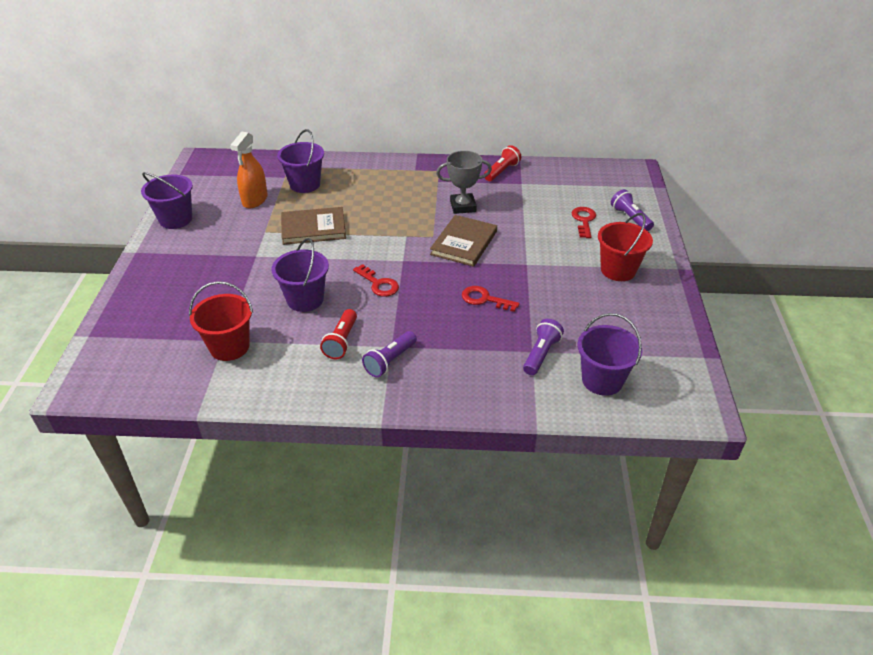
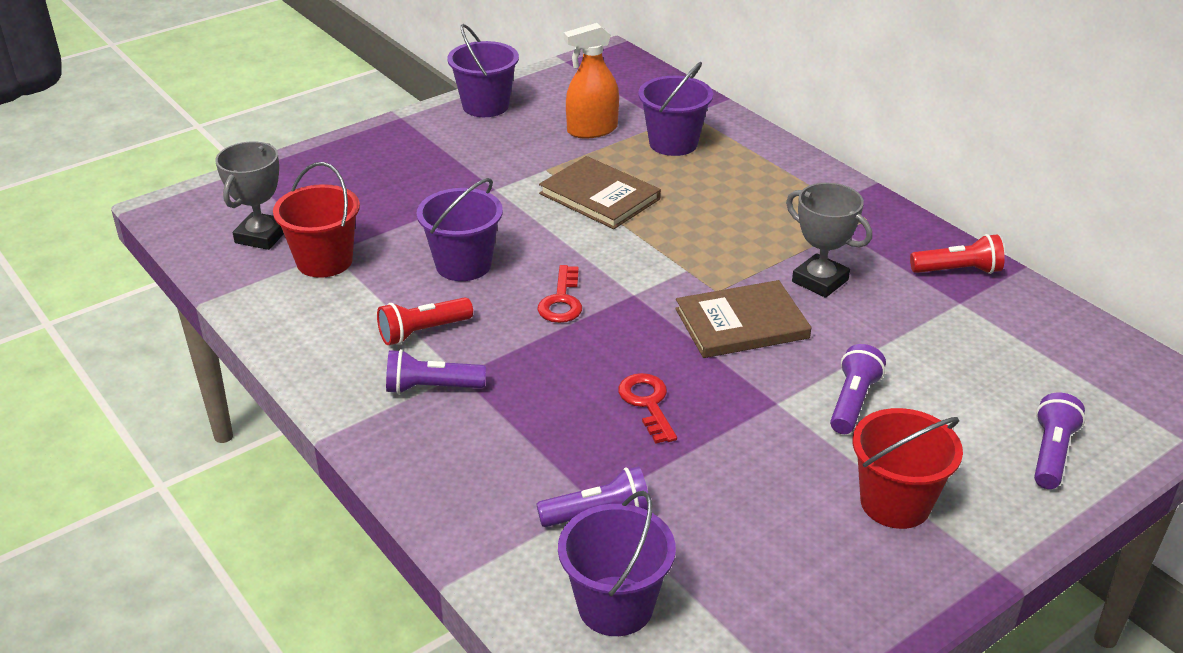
camera: 50 degrees right, 5 degrees down
(168, 360) = (261, 236): none -> grey trophy
(549, 245) = (852, 402): none -> purple flashlight
(584, 220) = (966, 407): red key -> none

